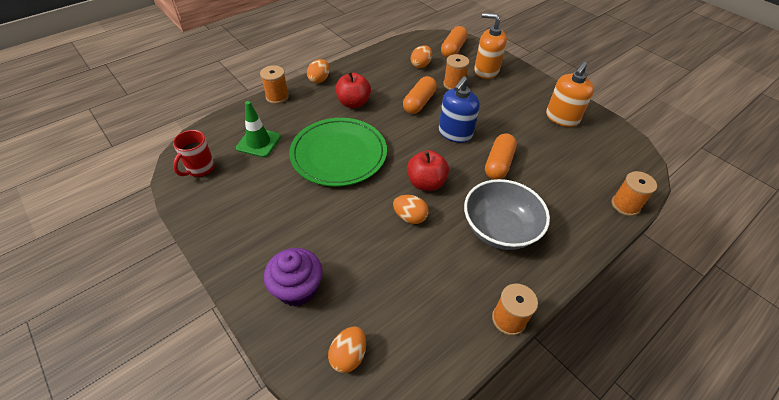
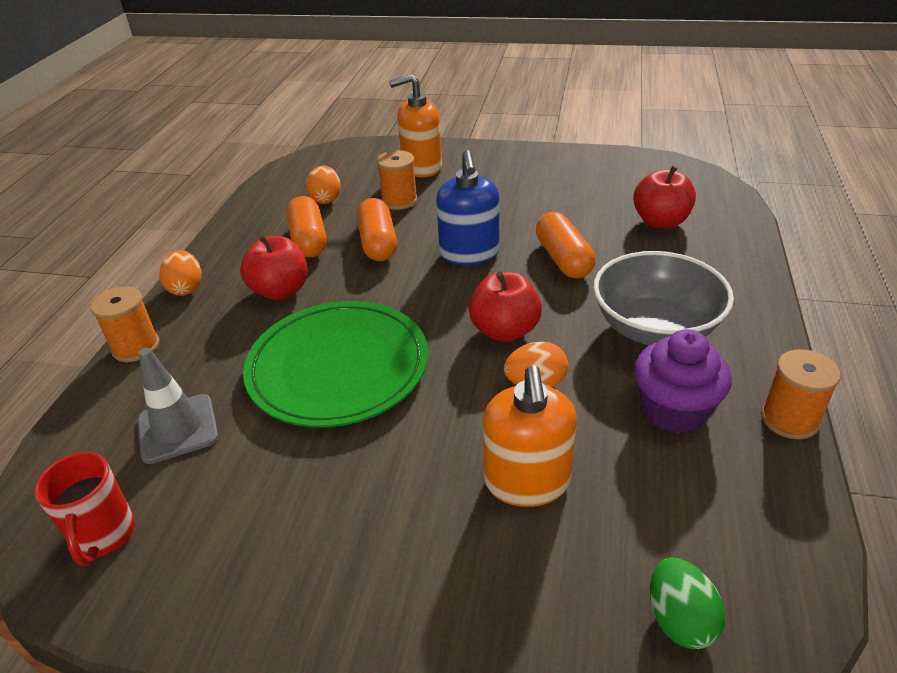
camera: 35 degrees left, 10 degrees down
(258, 142) = (178, 428): green traffic cone -> grey traffic cone
(297, 289) = (498, 590): purple cupcake -> purple cupcake (674, 410)
(348, 355) = (679, 619): orange egg -> green egg
(453, 49) = (349, 163): orange capsule -> orange capsule (309, 240)
(562, 118) = (570, 175): orange soap dispenser -> orange soap dispenser (527, 482)
(579, 175) = (660, 222): none -> red apple
(625, 205) = (739, 226): orange spool -> none

